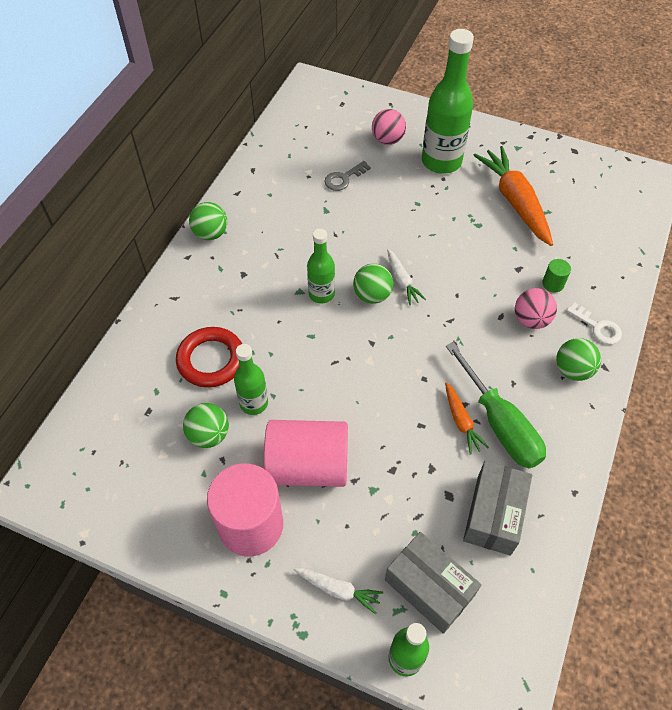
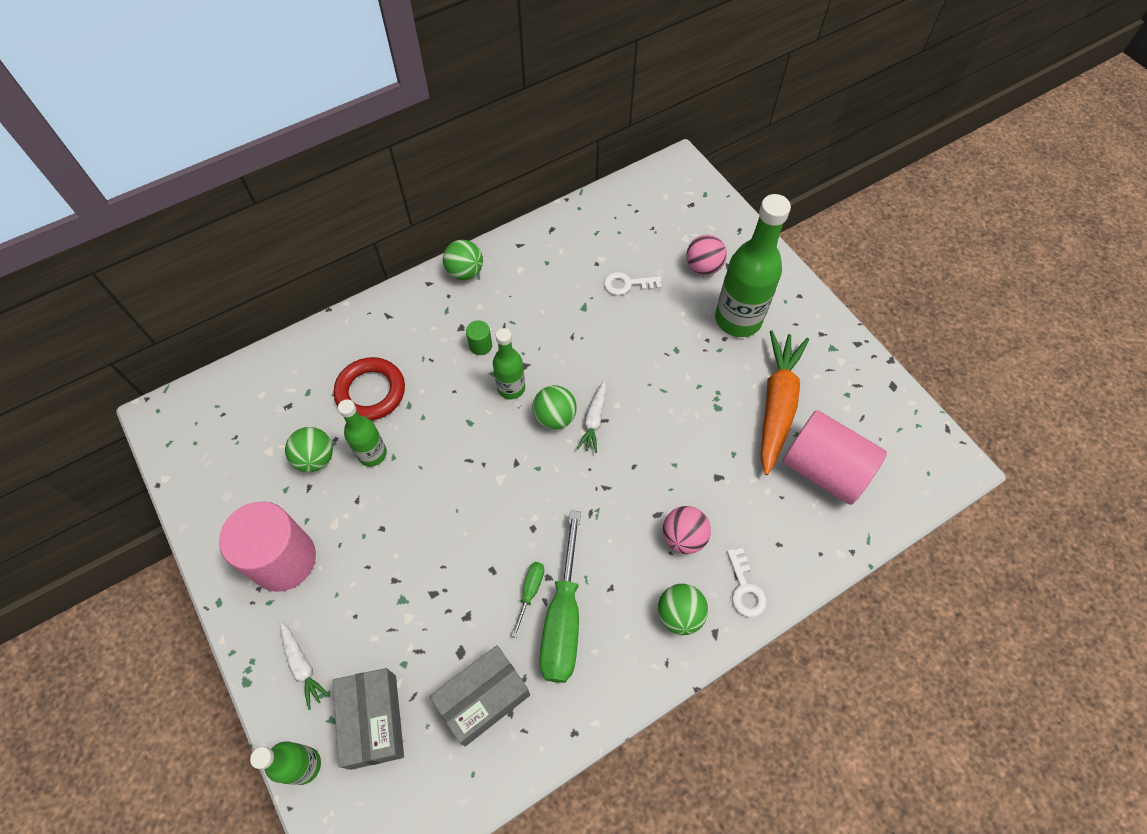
camera: 35 degrees right, 5 degrees up
(308, 466) = (368, 540): pink cylinder -> pink cylinder (824, 469)
(343, 178) = (627, 284): grey key -> white key
(461, 421) = (530, 592): orange carrot -> green screwdriver
(553, 284) = (739, 514): green cylinder -> green cylinder (480, 345)

